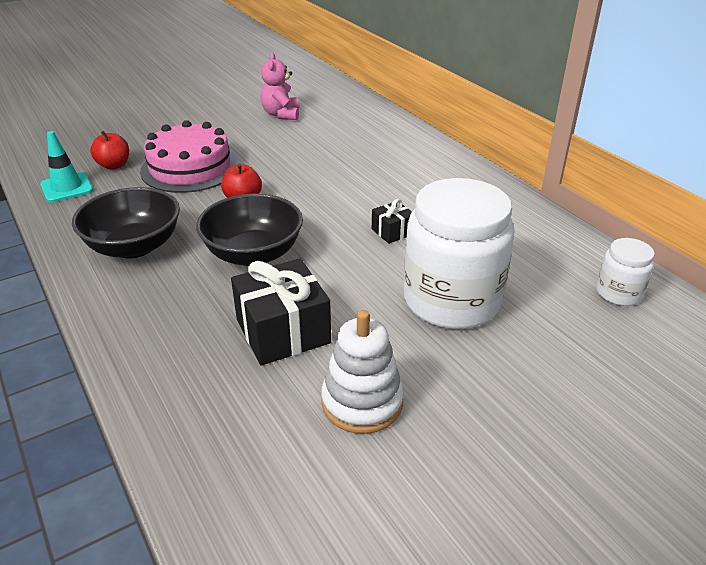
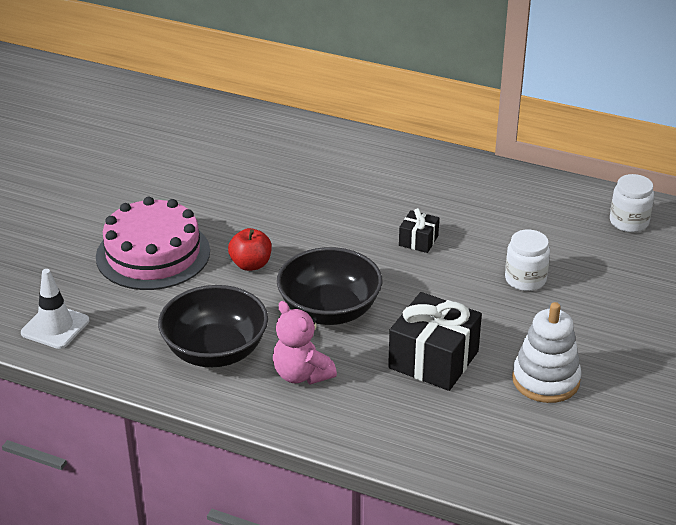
camera: 35 degrees left, 0 degrees up
(67, 187) = (55, 327): turquoise traffic cone -> white traffic cone
(114, 165) = (67, 283): red apple -> none
(281, 114) = (162, 156): pink teddy bear -> pink teddy bear (301, 374)
(451, 300) = (525, 279): white jar -> white jar, size x0.47

